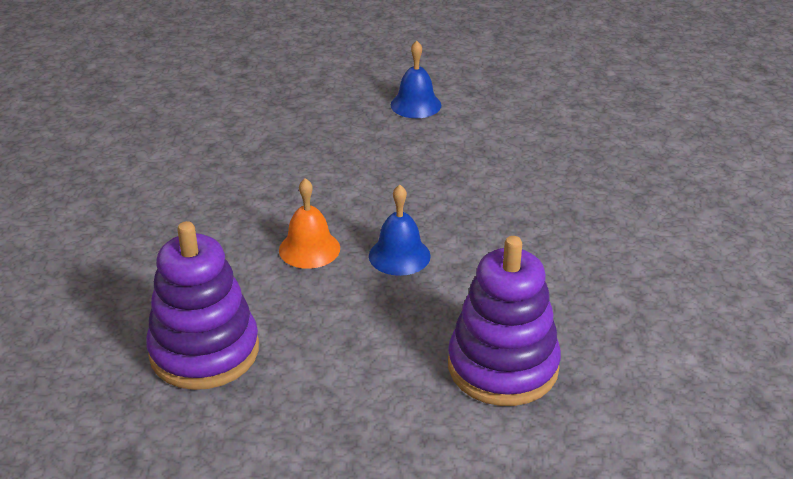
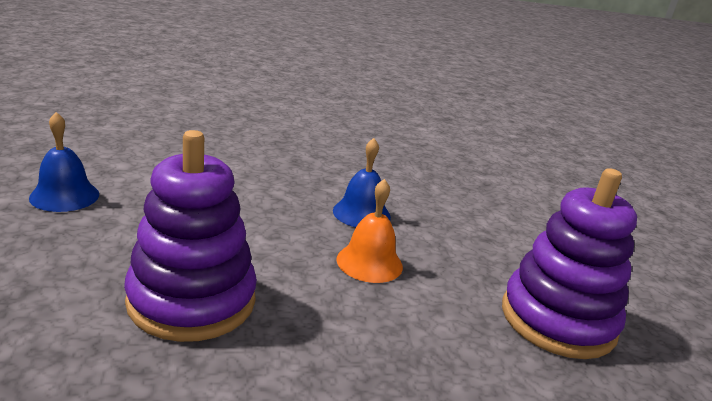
camera: 105 degrees left, 10 degrees down
(503, 367) = (469, 179): purple stacking toy -> purple stacking toy (192, 300)

